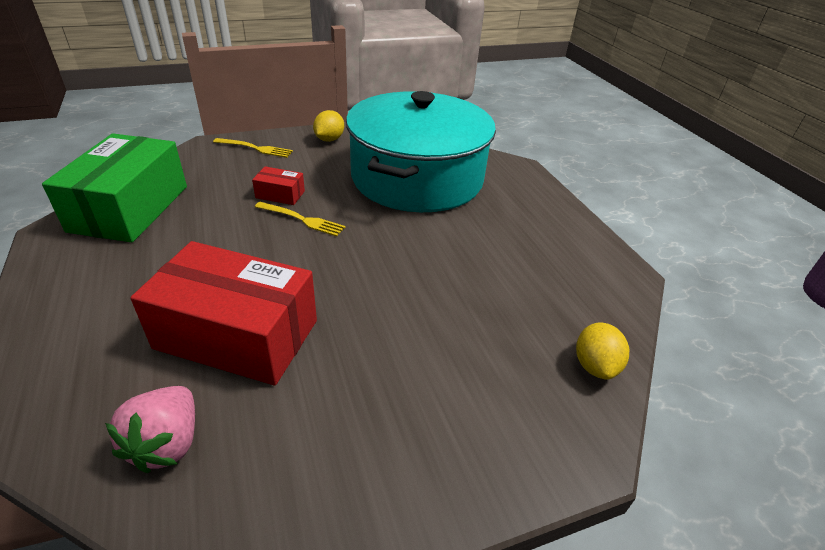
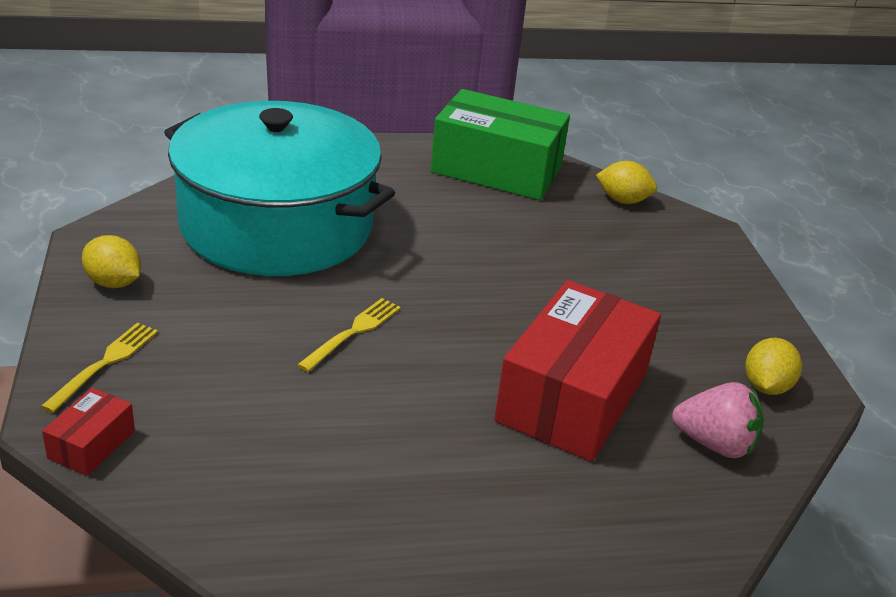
camera: 80 degrees left, 5 degrees down
(130, 208) = (263, 508): green box -> green box (496, 169)
(266, 503) = (766, 386): none -> yellow lemon
(280, 194) = (278, 347): red box -> red box (91, 444)

